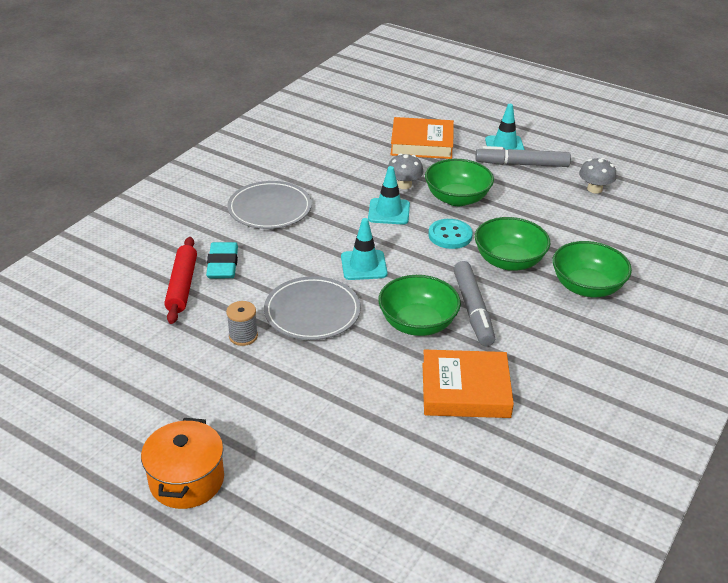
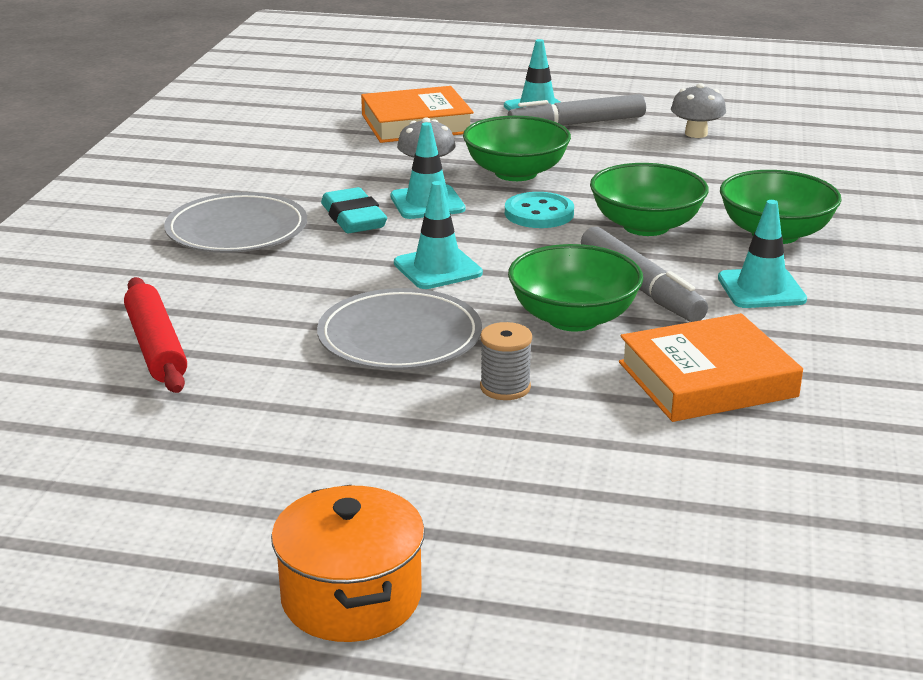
camera: 20 degrees left, 10 degrees down
(223, 264) = (208, 308): turquoise eraser -> turquoise eraser (353, 218)
(243, 336) = (309, 388): grey spool -> grey spool (505, 387)
(546, 330) = (761, 289): none -> turquoise traffic cone

